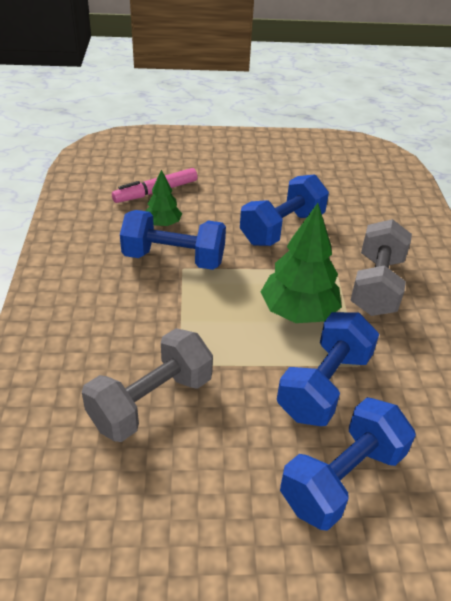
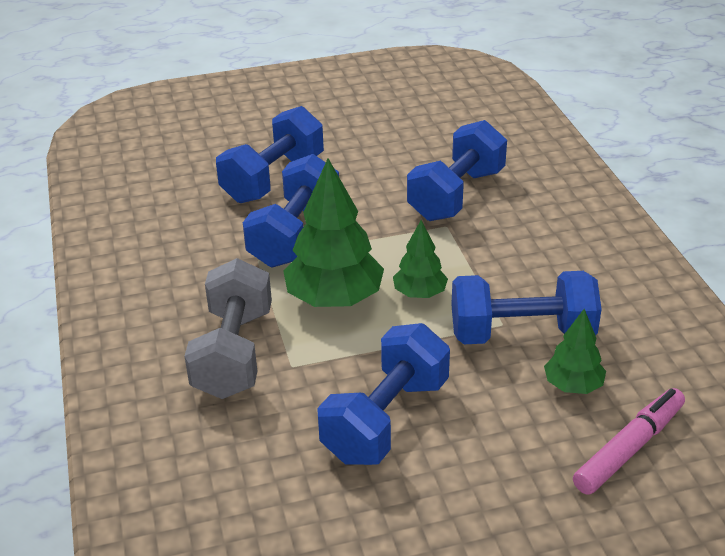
camera: 170 degrees right, 5 degrees down
(151, 401) = (456, 195): grey dumbbell -> blue dumbbell
(231, 302) = (419, 293): none -> green tree

